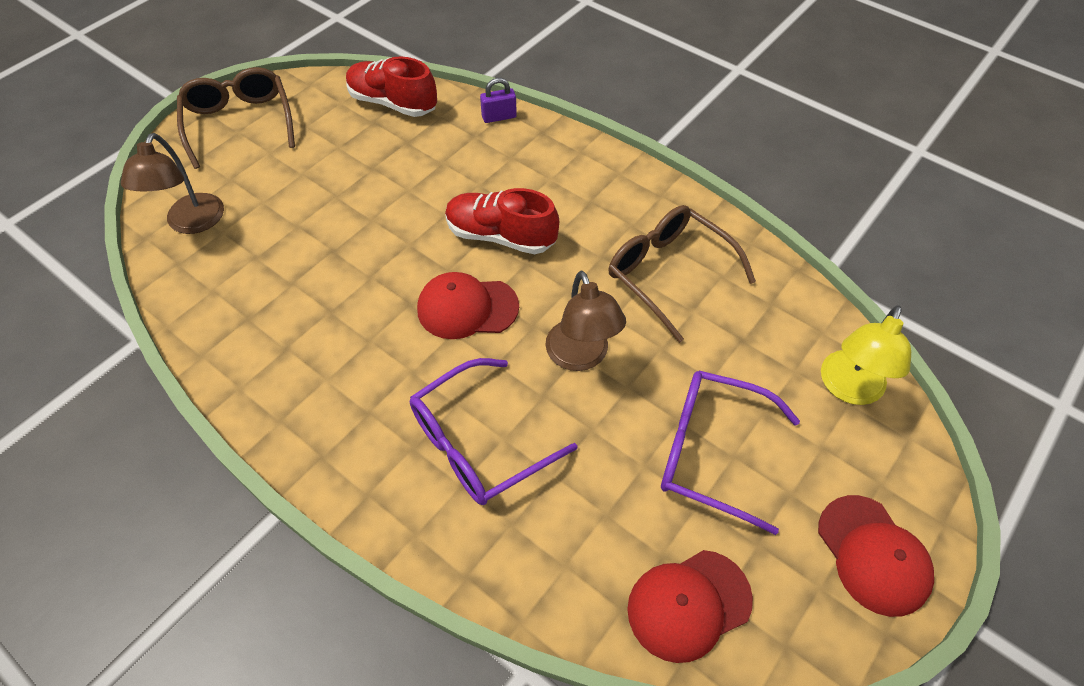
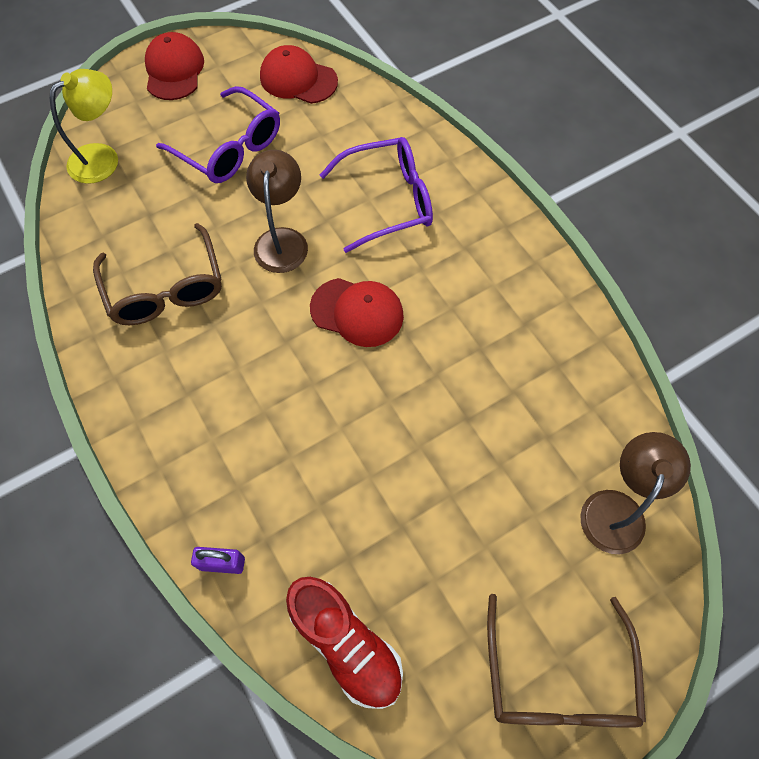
camera: 160 degrees left, 10 degrees up
(501, 236) = (296, 380): red shoe -> none
(688, 605) = (298, 79): red cap -> red cap turned 150 degrees counterclockwise

